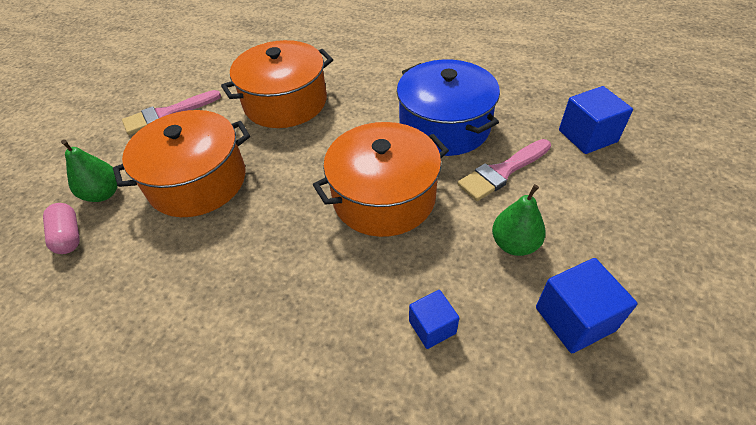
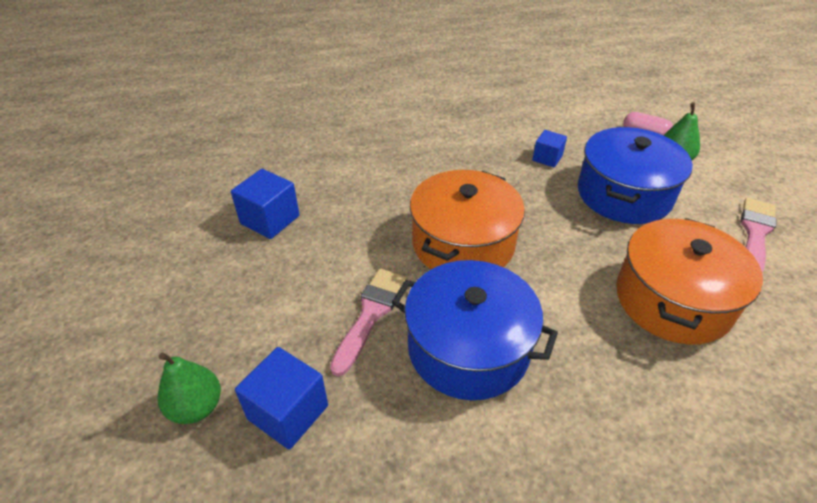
camera: 145 degrees right, 5 degrees down
(198, 181) = (624, 194): orange pot -> blue pot
(432, 327) = (363, 182): blue cube -> blue cube (547, 158)
(514, 244) = (330, 250): green pear -> green pear (196, 407)

